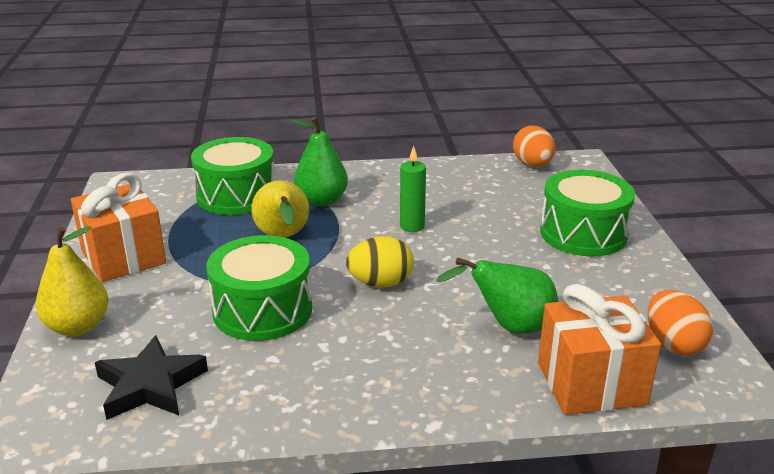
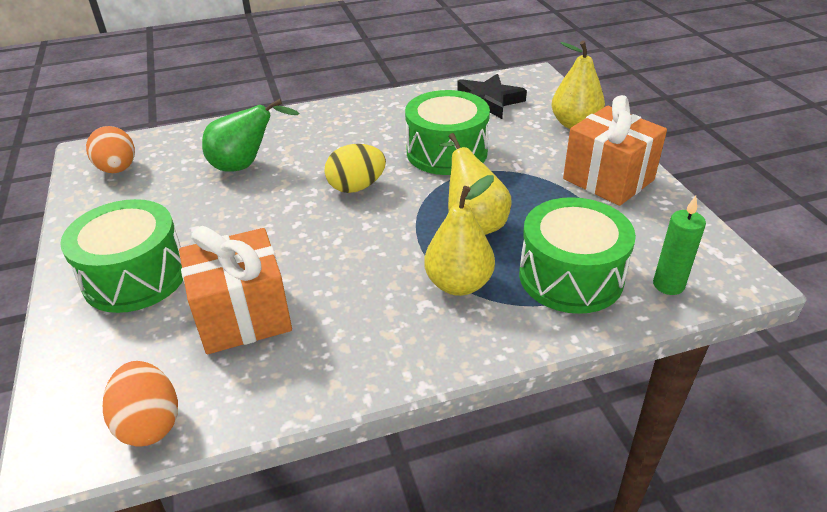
camera: 170 degrees right, 10 degrees up
(321, 200) = (458, 284): green pear -> yellow pear
(412, 226) = (336, 258): green candle -> green candle (668, 285)
(591, 383) = (196, 137): orange gift -> orange gift (243, 316)

